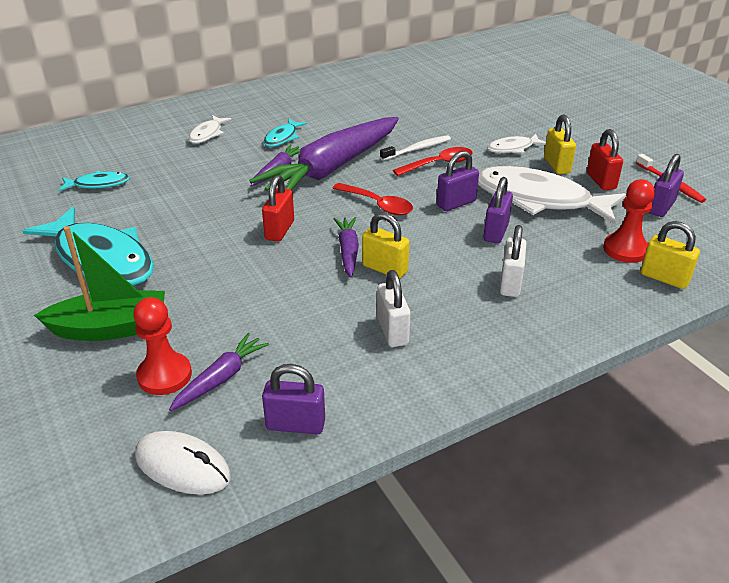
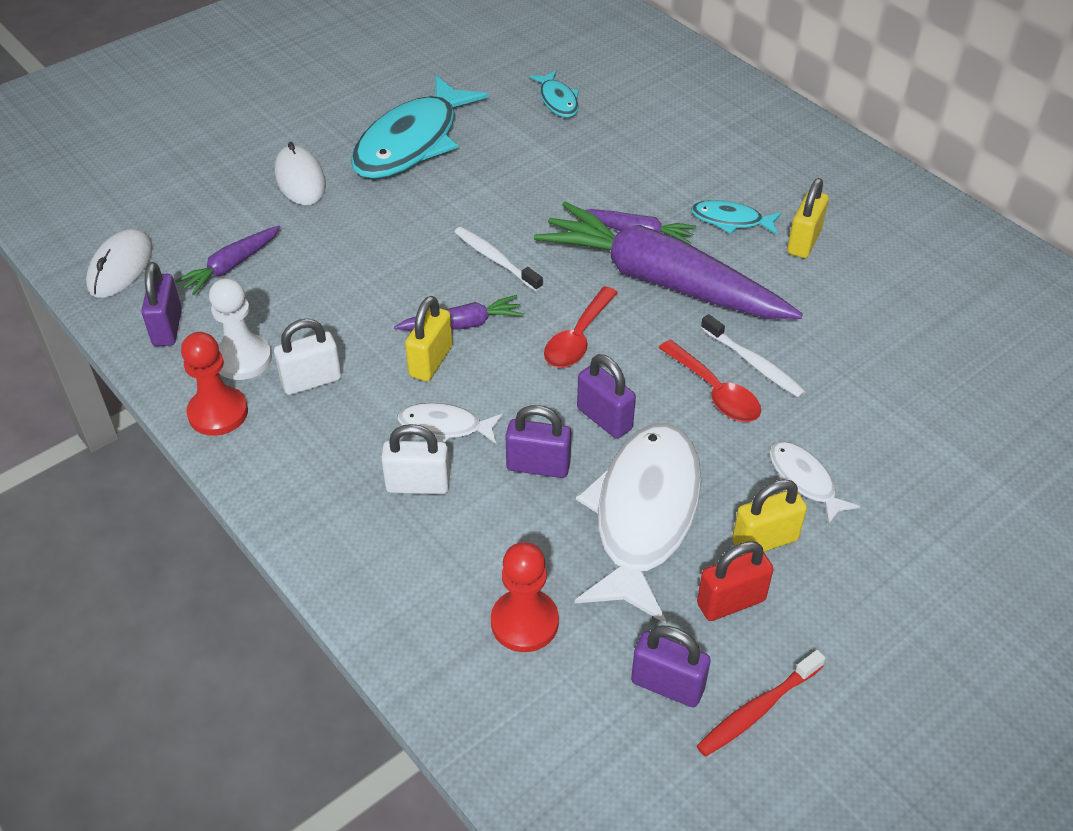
camera: 80 degrees right, 10 degrees up
(111, 328) = (300, 179): green boat -> white mouse
(164, 375) = (234, 229): red pawn -> red pawn (218, 413)
(207, 134) = (712, 152): white fish -> white fish (445, 427)
(221, 378) = (231, 266): purple carrot -> purple carrot turned 105 degrees clockwise
(280, 230) = (495, 259): red padlock -> white toothbrush
(355, 372) = (243, 359): none -> white pawn
(664, 278) = (457, 667): yellow padlock -> yellow padlock (804, 242)

